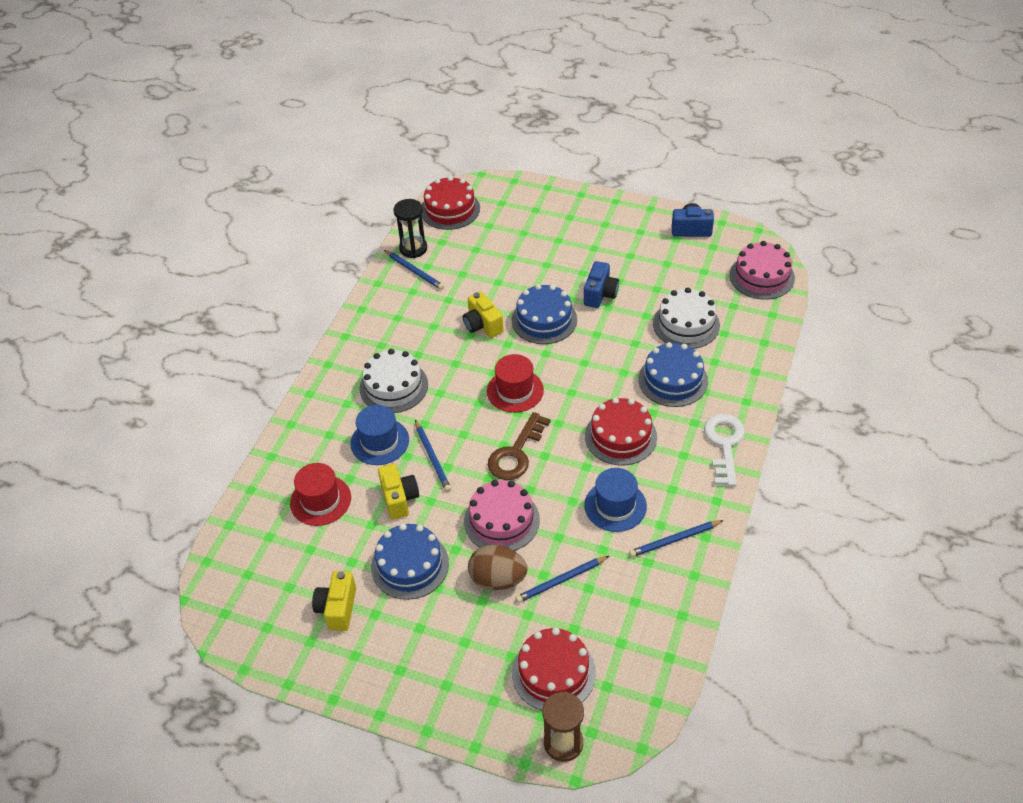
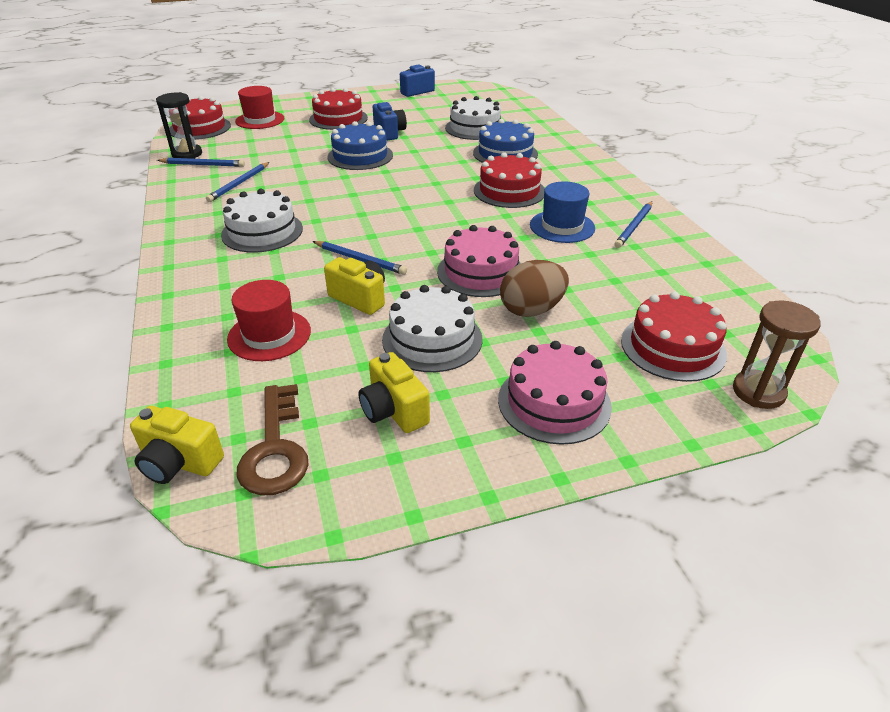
camera: 40 degrees left, 10 degrees down
(380, 441) = (290, 269): blue hat -> none
(410, 565) = (432, 339): blue cake -> white cake
(482, 325) = (308, 173): yellow camera -> yellow camera (179, 463)
(515, 390) = (386, 197): red hat -> red hat (260, 120)
(516, 453) = (436, 229): brown key -> brown key (275, 448)
(561, 581) = (587, 286): blue pencil -> blue pencil (239, 184)
(576, 248) = (338, 119): none -> red cake
(724, 444) = (589, 169): white key -> none
(762, 276) = (494, 97): pink cake -> pink cake (554, 402)

